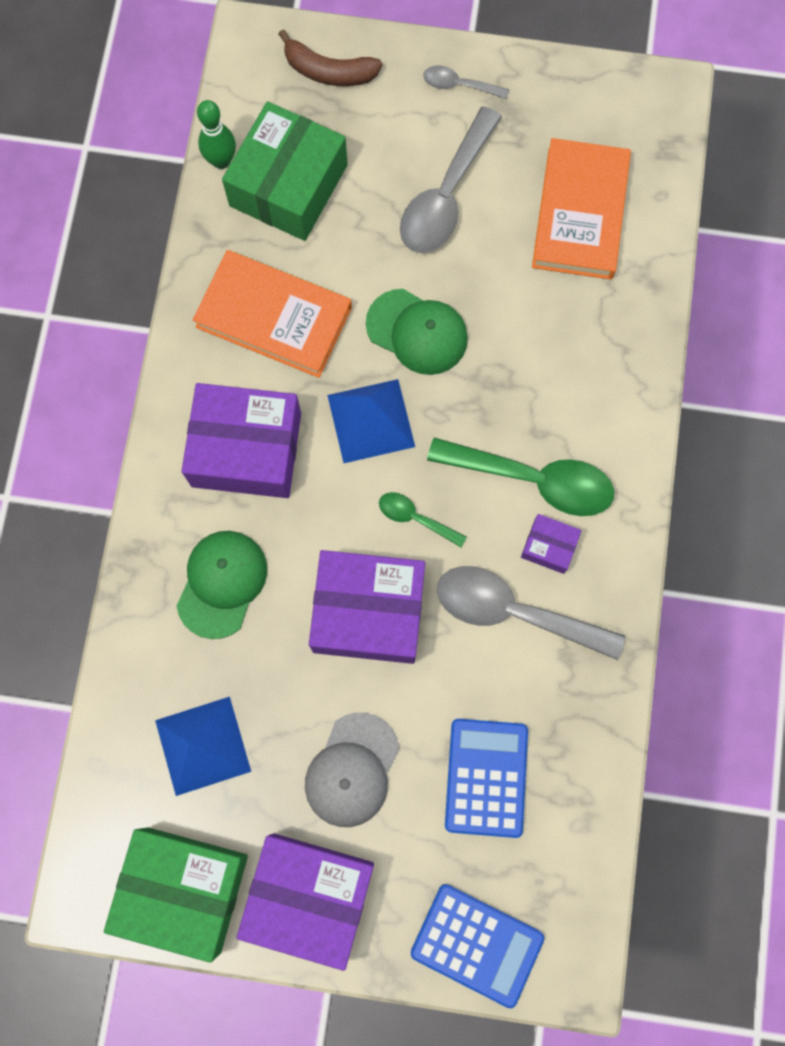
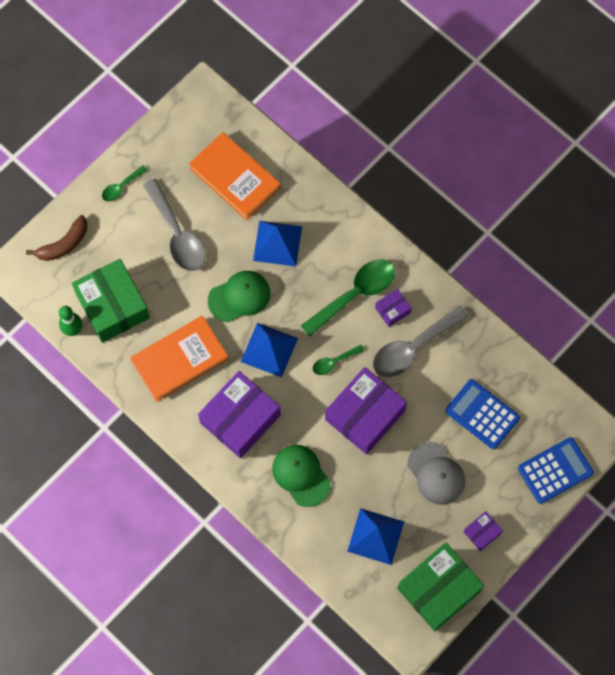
camera: 55 degrees left, 5 degrees down
(309, 897) = (482, 532): purple box -> purple box, size x0.46
(458, 85) = (121, 187): grey spoon -> green spoon
(530, 328) = (277, 243): none -> blue pyramid

